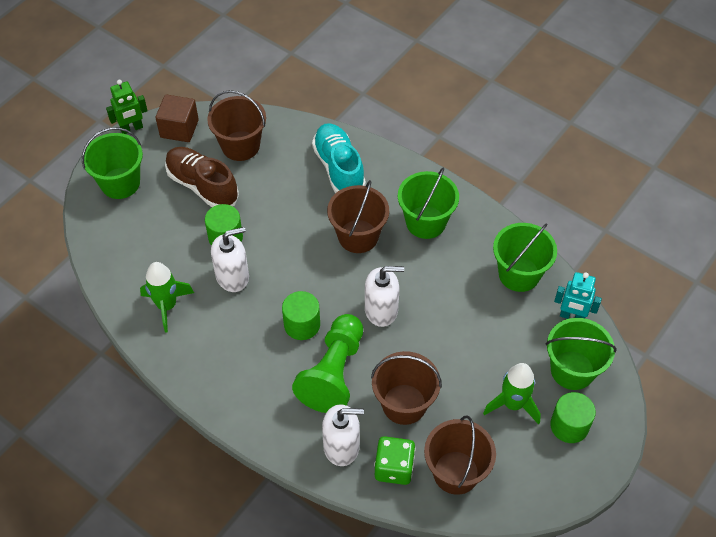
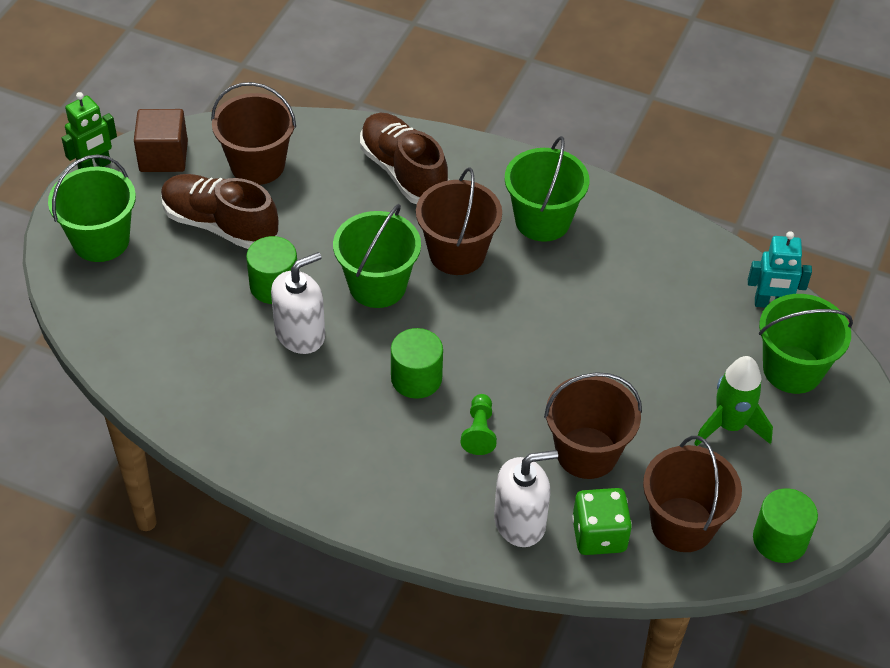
camera: 15 degrees left, 5 degrees down
(167, 306) = (219, 388): green rocket -> none
(333, 373) = (479, 431): green pawn -> green pawn, size x0.45
(339, 168) = (403, 172): turquoise shoe -> brown shoe
(381, 310) = (518, 340): white soap dispenser -> none
(519, 274) = (686, 264): green bucket -> green bucket (377, 285)
(569, 426) = (810, 438): green cylinder -> green cylinder (780, 539)

